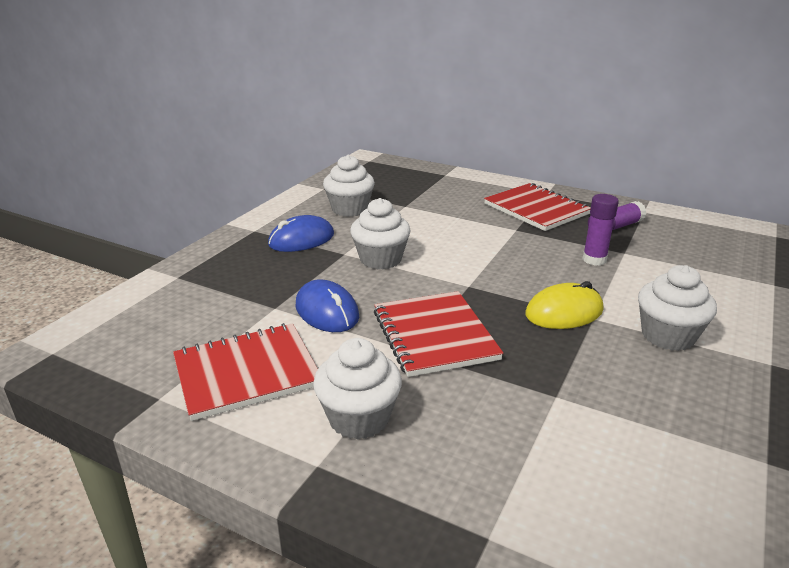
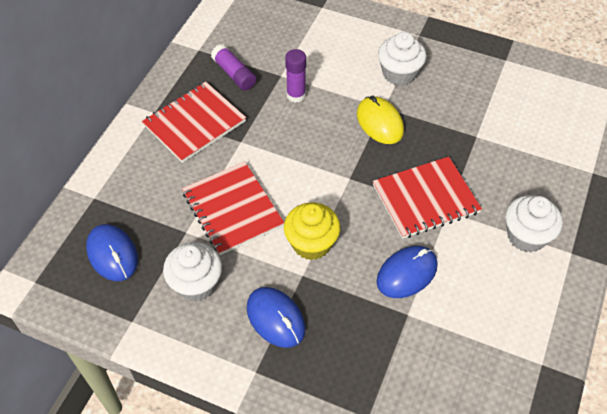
camera: 95 degrees left, 25 degrees up
(246, 372) = (499, 313): red notebook -> red notebook (232, 209)
(380, 259) = (311, 243): white cupcake -> yellow cupcake
(387, 181) = (112, 254): none -> blue mouse

